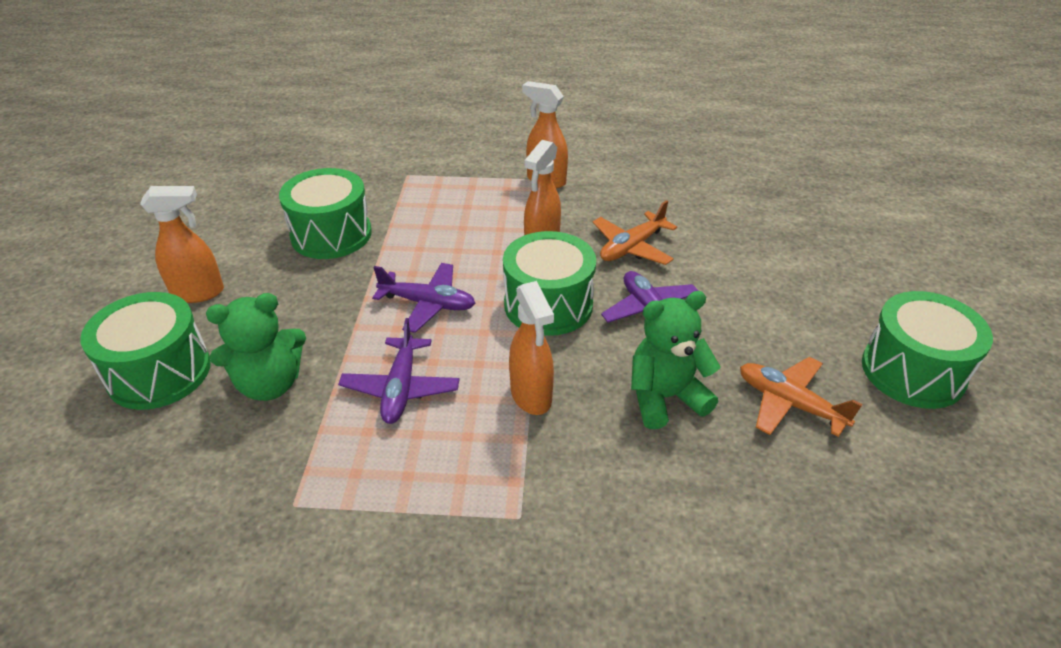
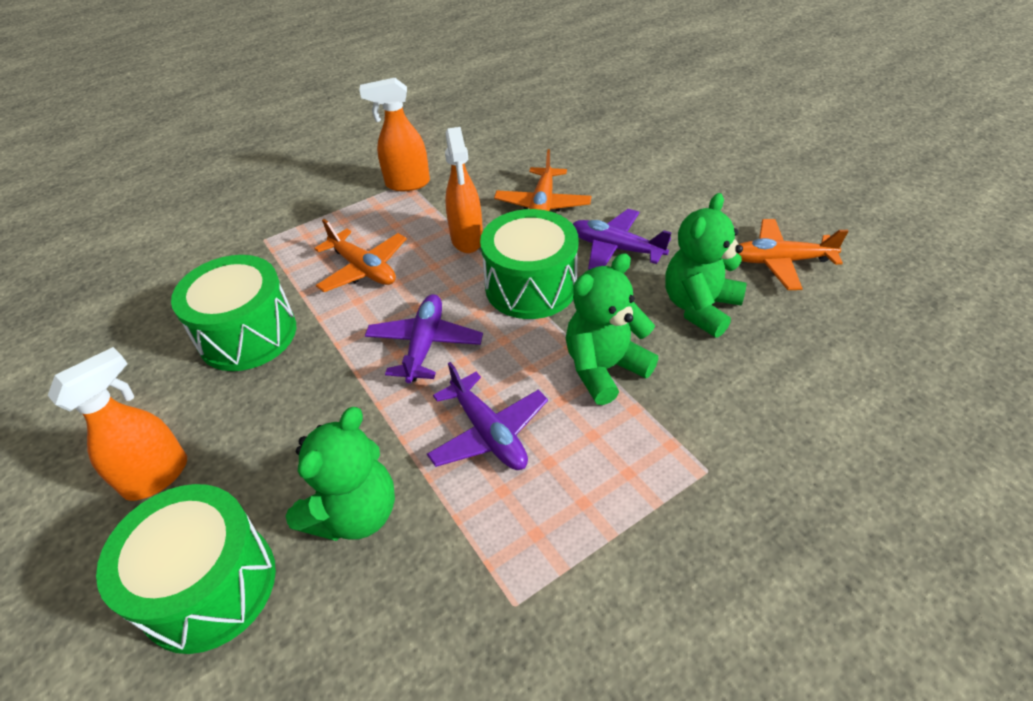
camera: 35 degrees left, 5 degrees up
(428, 304) = (425, 345): purple plane -> purple plane turned 60 degrees counterclockwise
(447, 228) = (363, 269): none -> orange plane
(531, 396) = (604, 368): orange spray bottle -> green teddy bear
(912, 371) = (822, 196): green drum -> none

